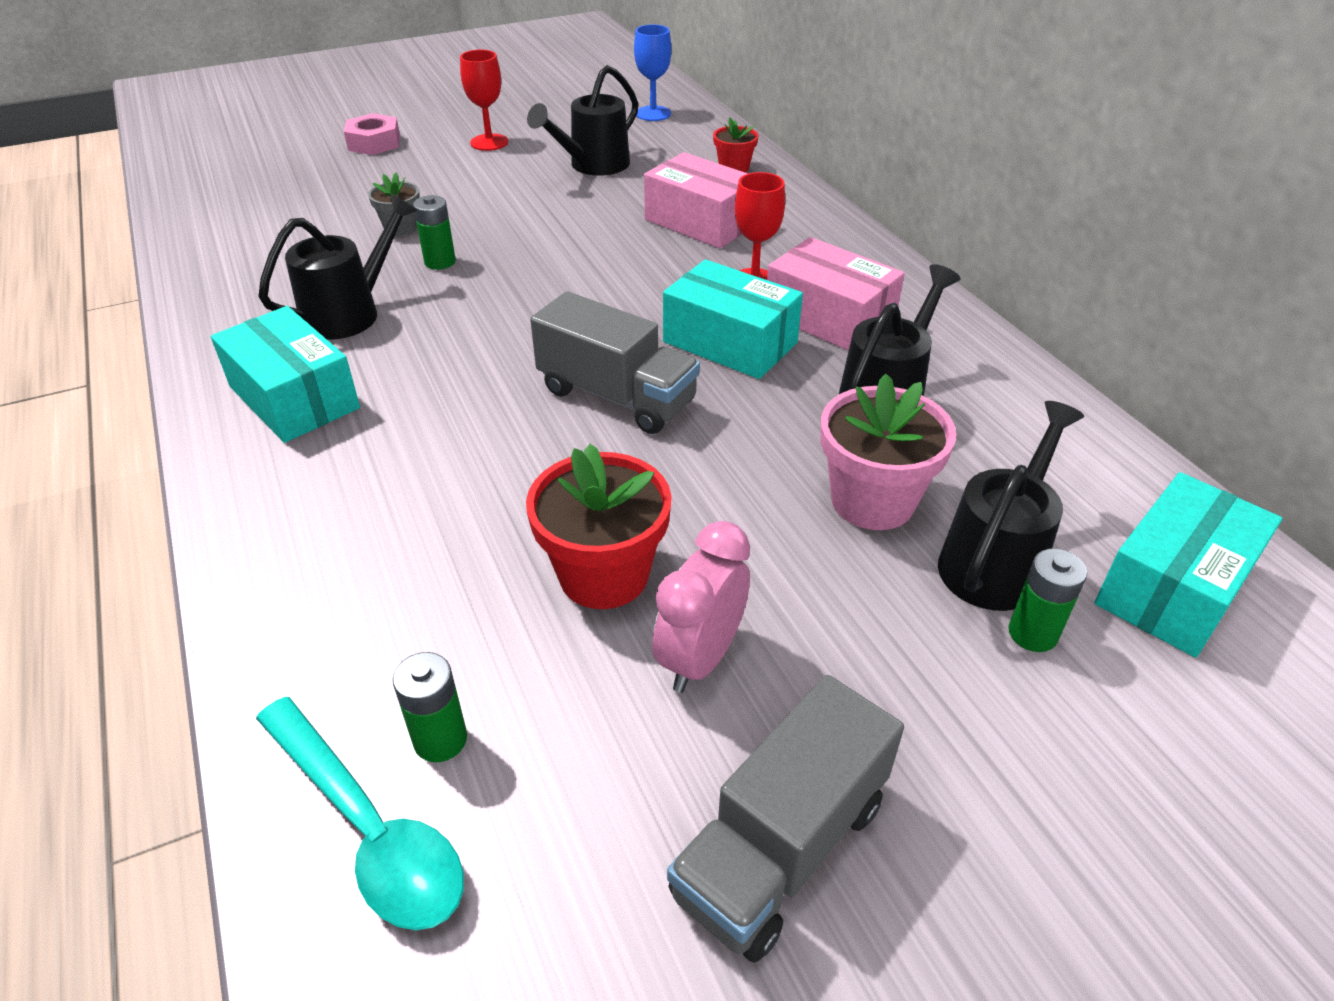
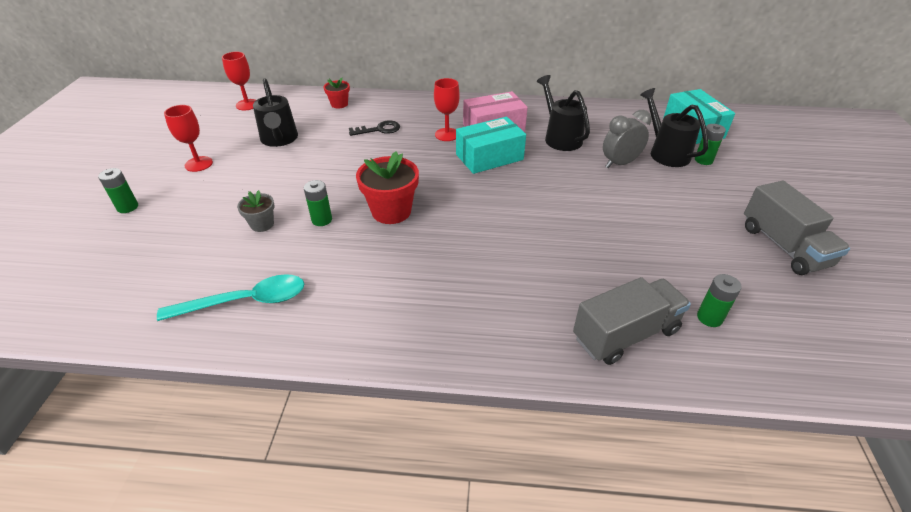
camera: 60 degrees left, 0 degrees up
(294, 397) = (414, 311): turquoise box -> none
(351, 312) = (342, 268): black watering can -> none
(368, 828) = (753, 352): turquoise spoon -> turquoise spoon (245, 301)
(374, 143) = (127, 207): pink nut -> green battery
(604, 575) = (628, 242): red flower pot -> red flower pot (391, 211)
(616, 396) = (505, 200): grey truck -> grey truck (625, 334)
(653, 114) = (247, 105): blue goblet -> red goblet
(700, 658) = (688, 233): pink clock -> none
(701, 222) = (379, 129): pink box -> black key
(872, 501) = (619, 163): pink flower pot -> grey clock

